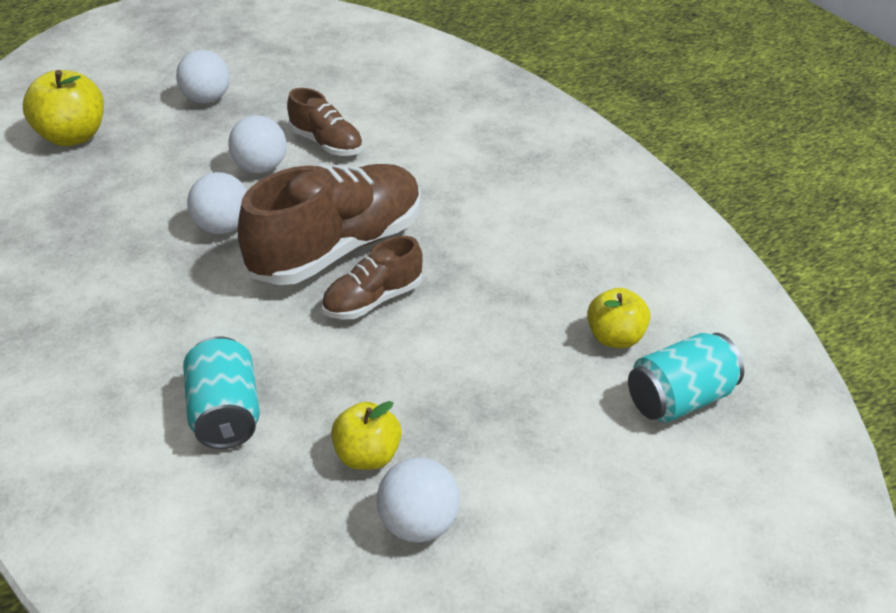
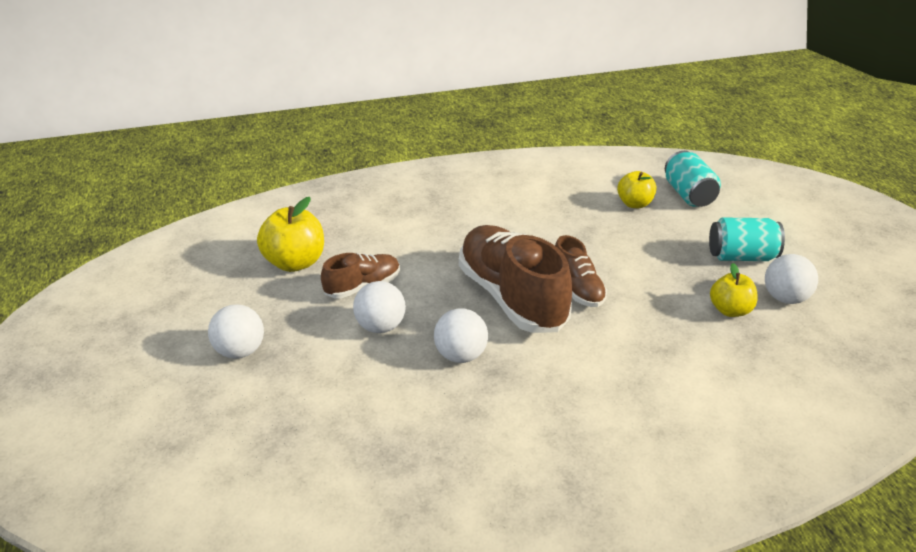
camera: 75 degrees left, 5 degrees down
(72, 137) = (250, 455): yellow apple -> yellow apple (295, 262)
(226, 414) = (687, 370): turquoise can -> turquoise can (741, 256)

